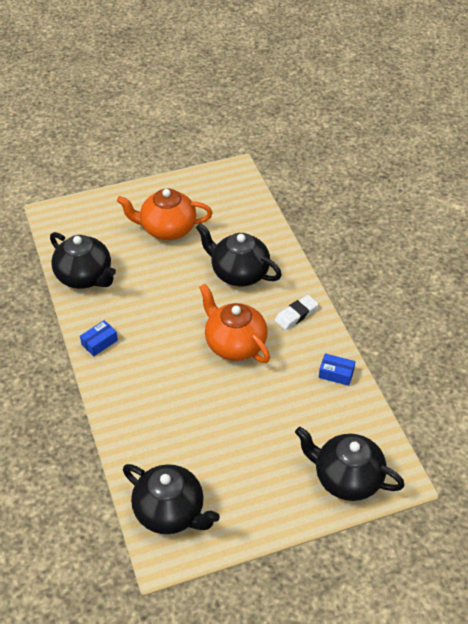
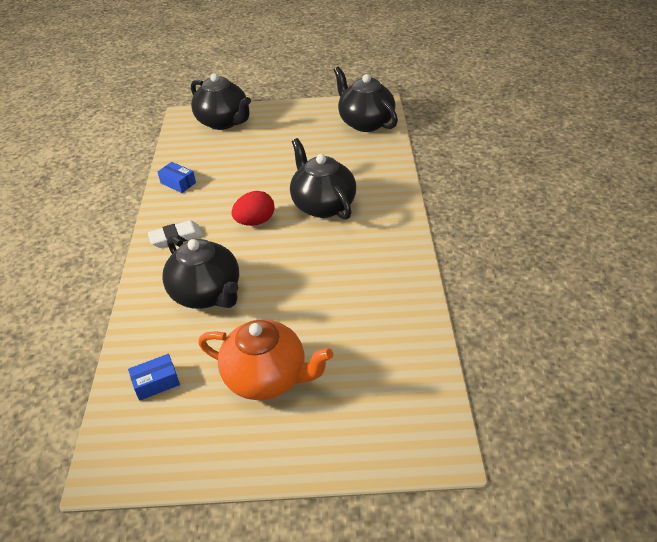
camera: 160 degrees left, 5 degrees down
(85, 277) = (401, 327): black teapot -> black teapot (323, 205)
(99, 342) = (397, 247): blue box -> blue box (156, 382)
(234, 344) = (255, 221): orange teapot -> red egg

